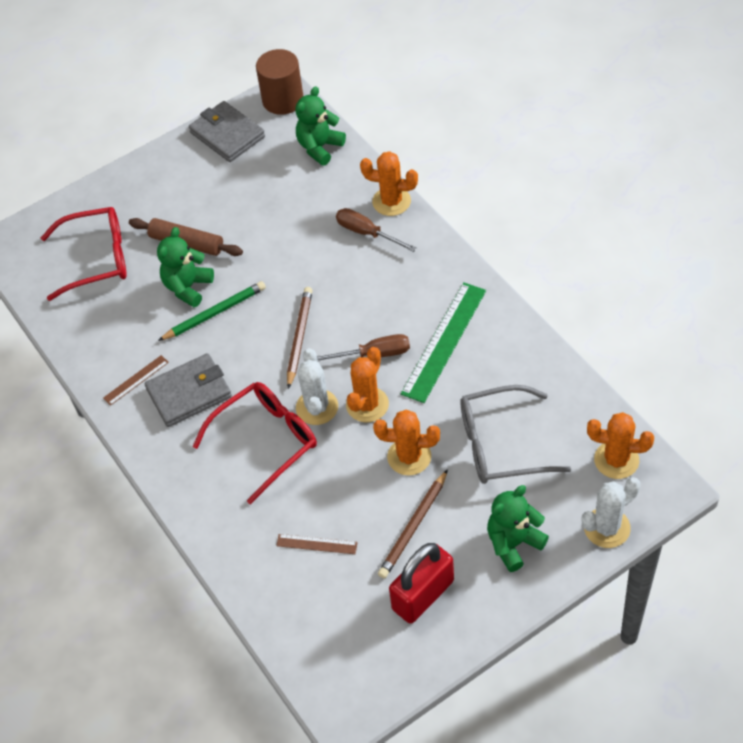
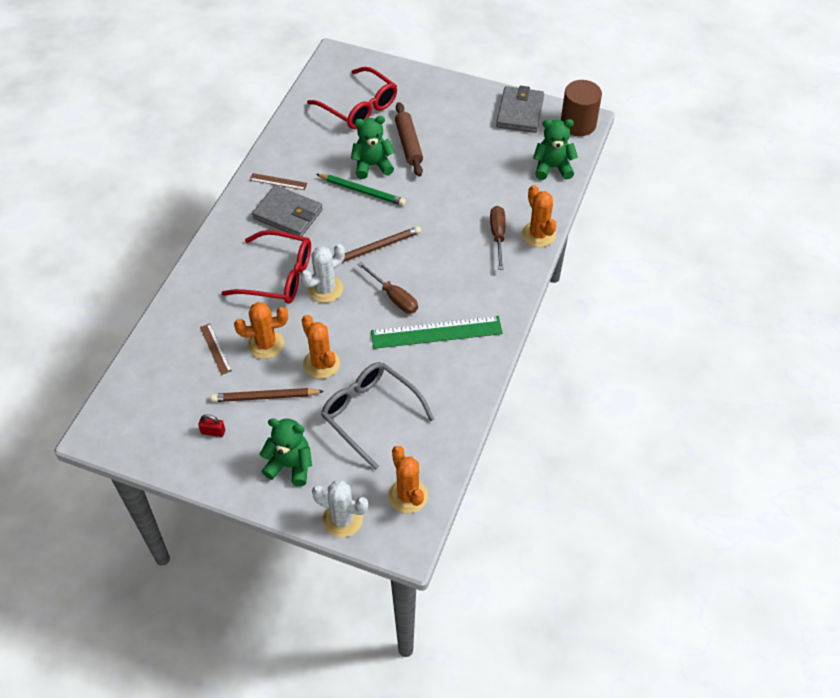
camera: 50 degrees right, 0 degrees up
(367, 405) = (348, 316): orange cactus -> orange cactus (266, 344)
(423, 595) = (213, 432): red padlock -> red padlock, size x0.42

